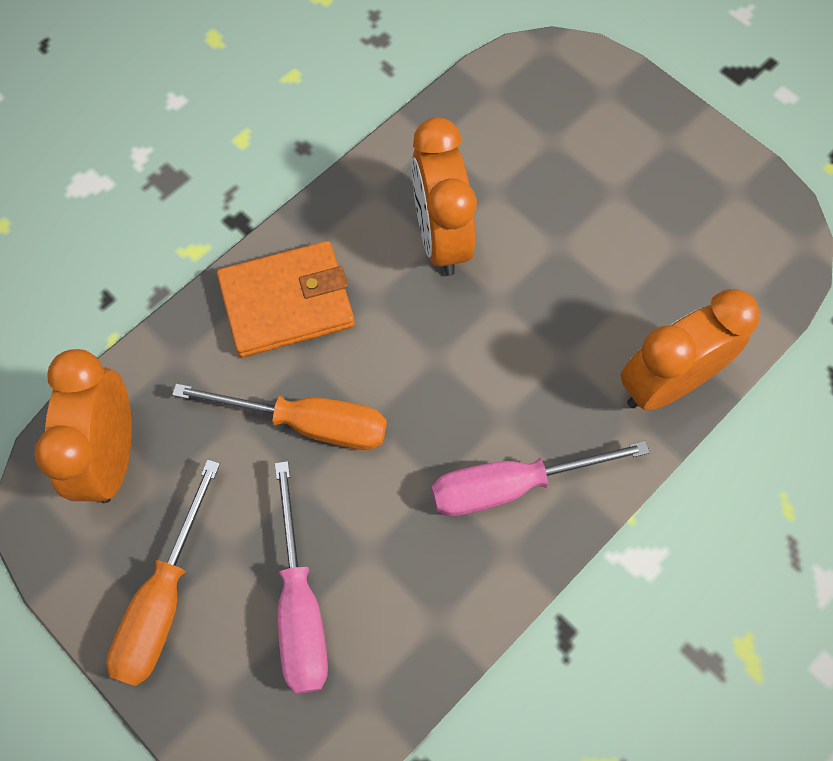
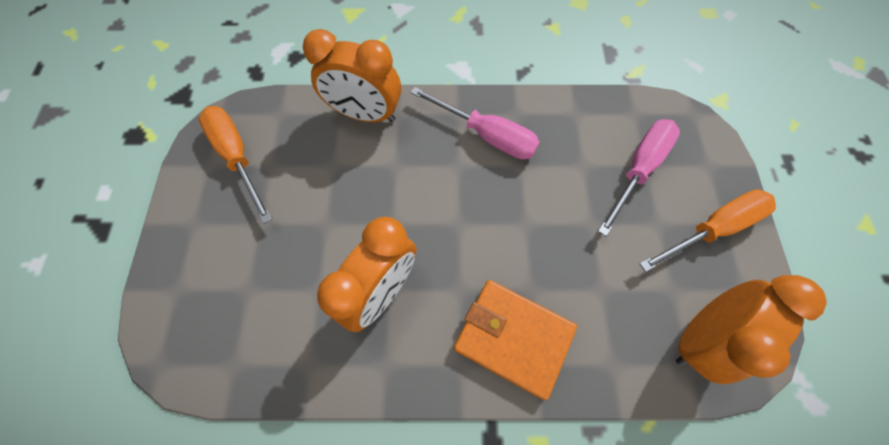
camera: 135 degrees left, 0 degrees up
(308, 423) = (562, 251): orange screwdriver -> orange screwdriver (237, 157)

